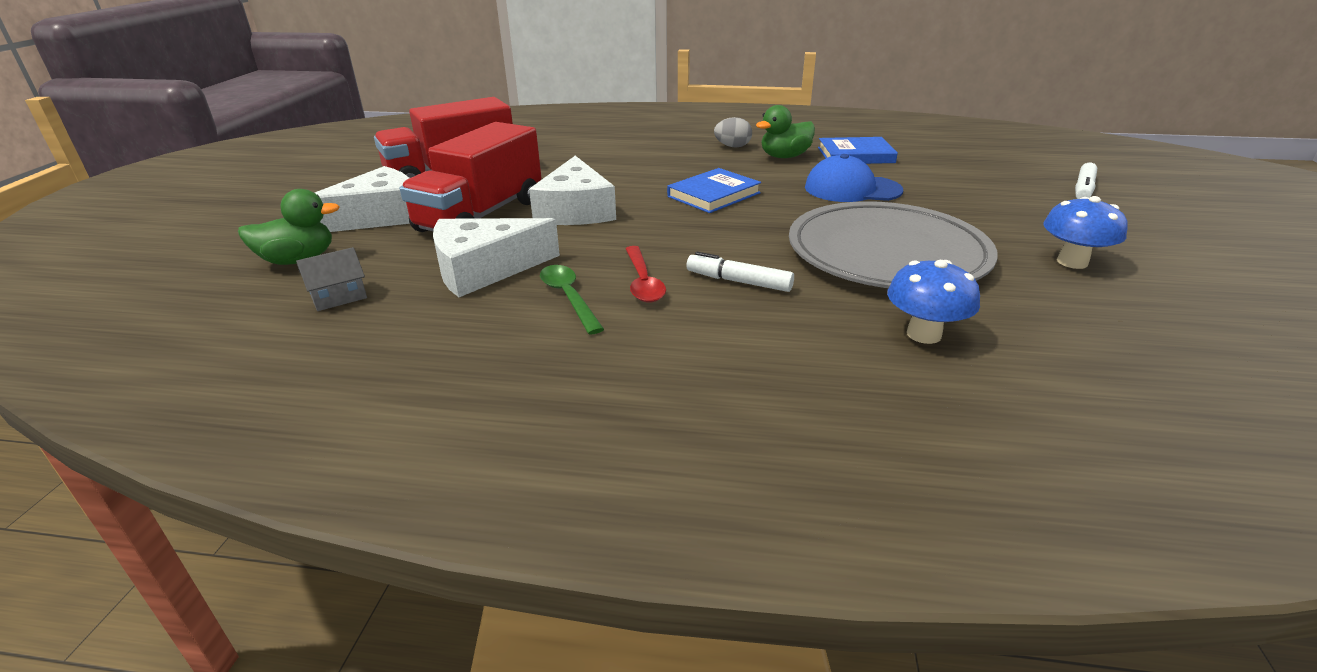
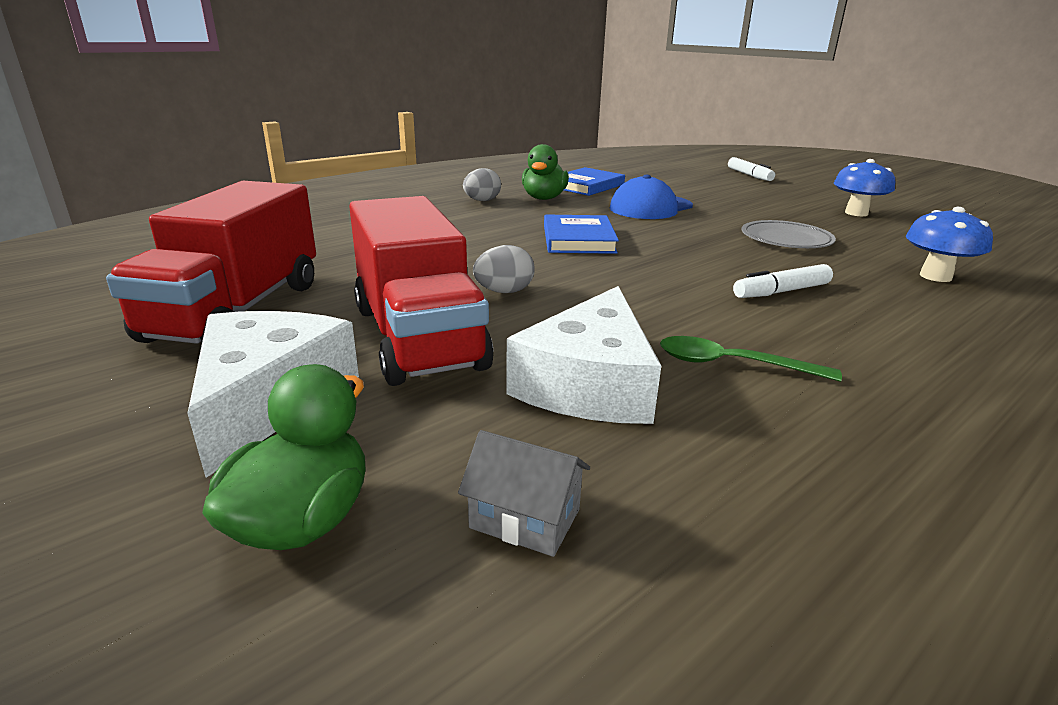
camera: 50 degrees left, 5 degrees down
(339, 297) = (525, 519): grey house -> grey house turned 75 degrees counterclockwise
(575, 210) = (504, 292): white cheese -> grey egg
(643, 282) = (736, 323): red spoon -> none
(886, 253) = (786, 239): grey plate -> grey plate, size x0.49

